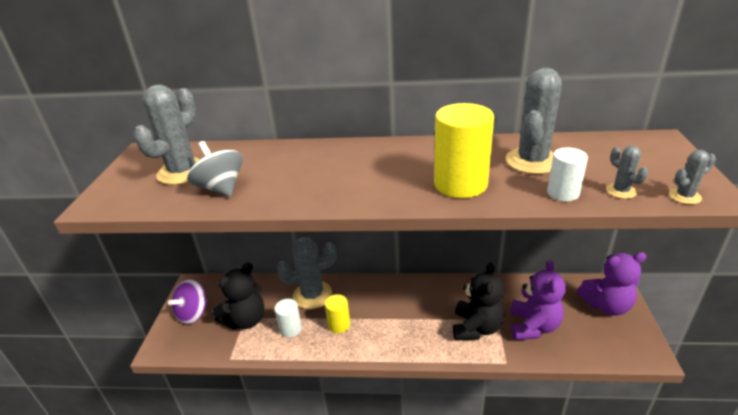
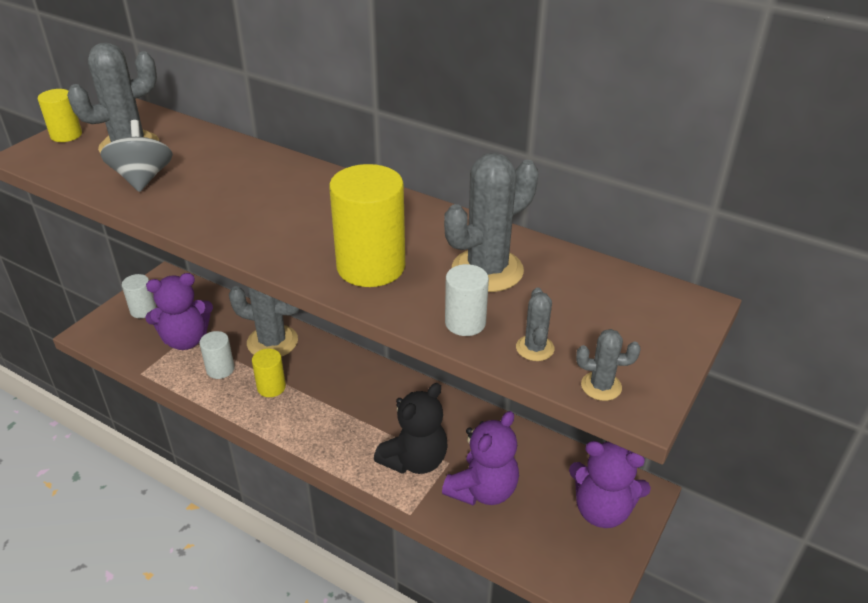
camera: 25 degrees right, 5 degrees up
(117, 181) = (66, 135): none -> yellow cylinder
(193, 313) = (143, 310): purple spinning top -> white cylinder
(246, 320) = (186, 340): black teddy bear -> purple teddy bear

